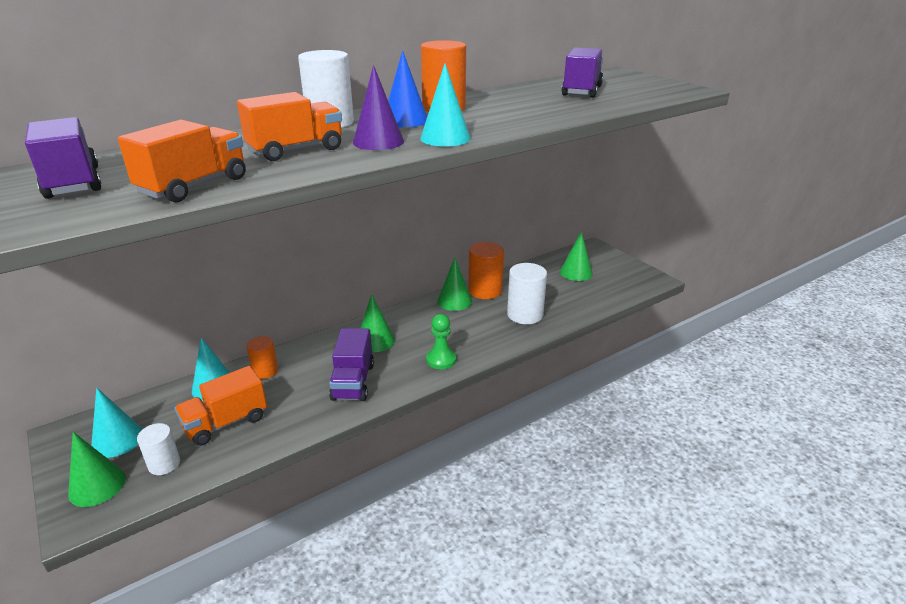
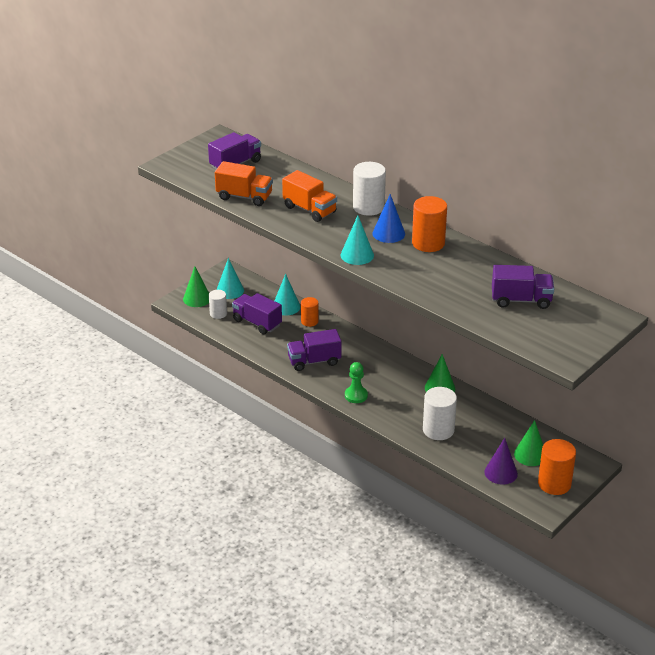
camera: 75 degrees right, 5 degrees up
(226, 422) = (257, 323): orange truck -> purple truck
(375, 340) = (365, 359): green cone -> none
(378, 141) = (338, 233): purple cone -> purple cone (501, 473)
(485, 290) = (465, 402): orange cylinder -> orange cylinder (554, 484)

